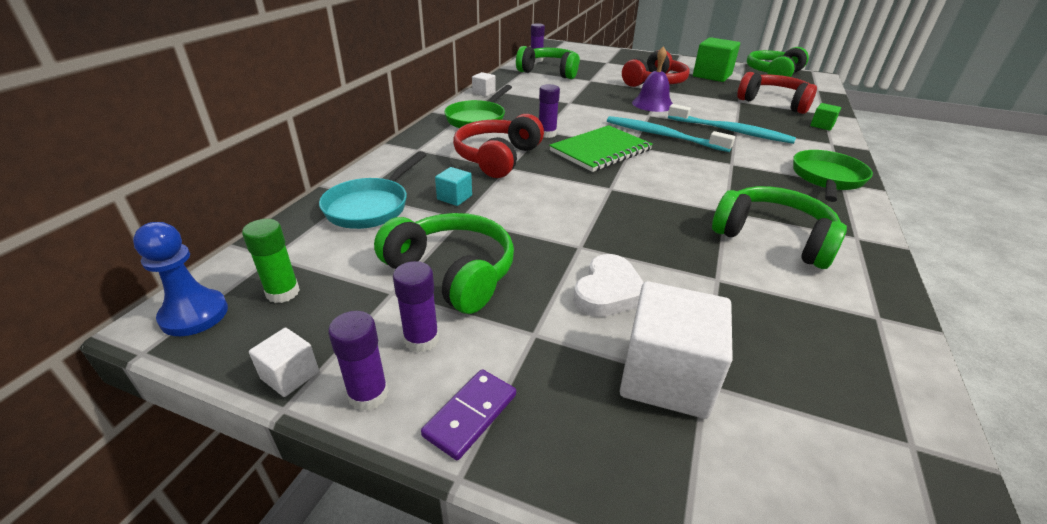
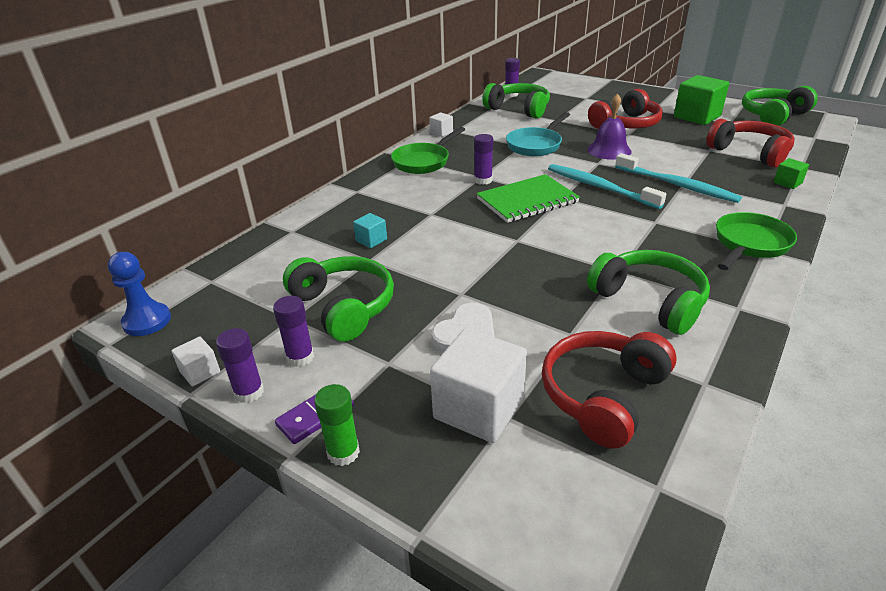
camera: 15 degrees right, 0 degrees up
(283, 292) = (211, 310): green glue stick -> green glue stick (343, 452)
(371, 206) = (299, 244): turquoise pan -> turquoise pan (536, 145)
(497, 158) = (425, 203): red headphones -> red headphones (603, 395)

